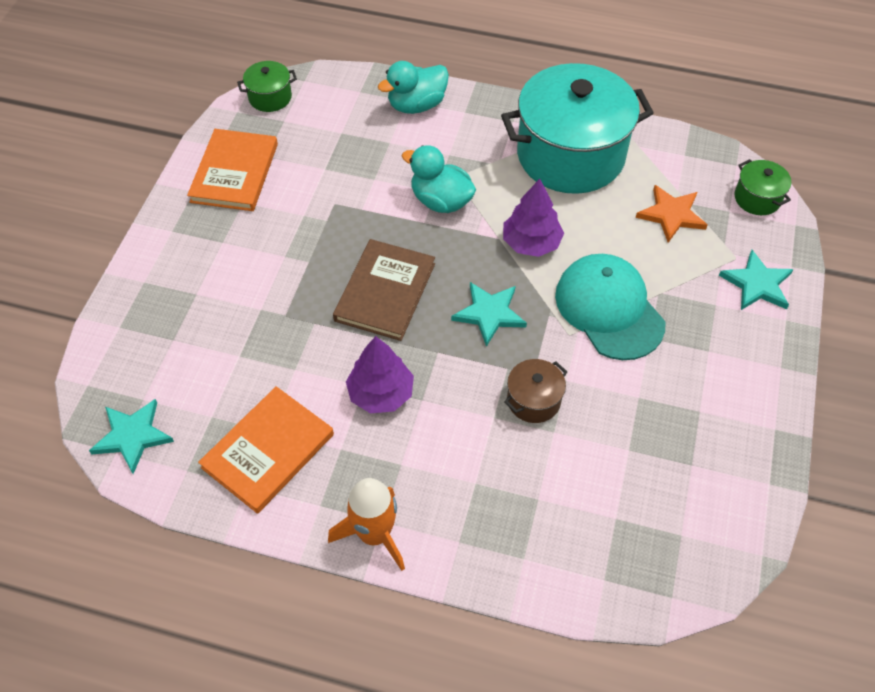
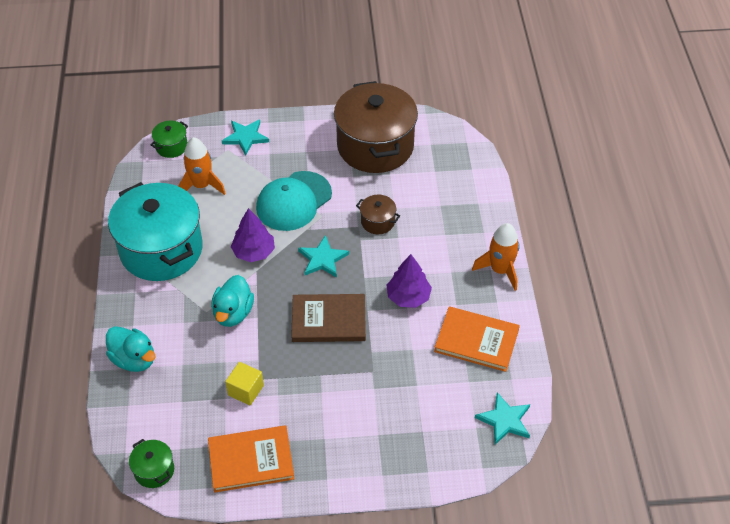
camera: 110 degrees left, 5 degrees down
(325, 188) = (245, 390): none -> yellow cube
(671, 215) = (201, 185): orange star -> orange rocket
(697, 448) = (375, 146): none -> brown pot

